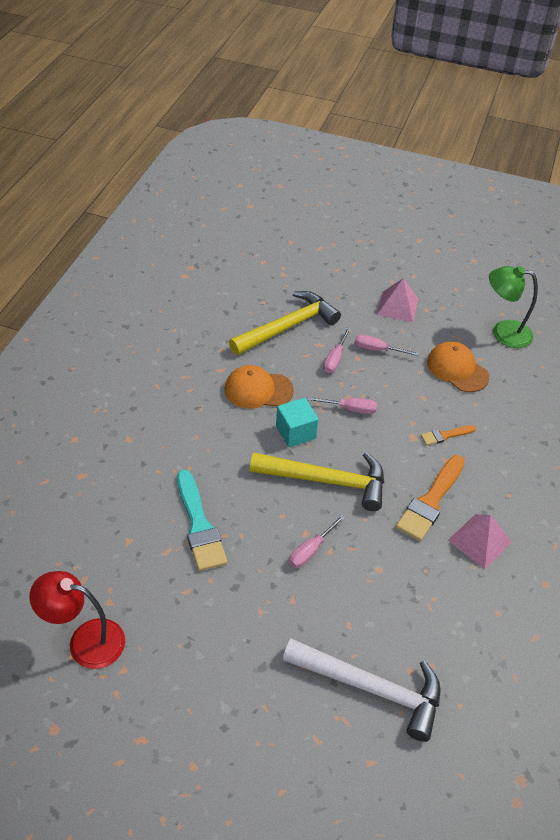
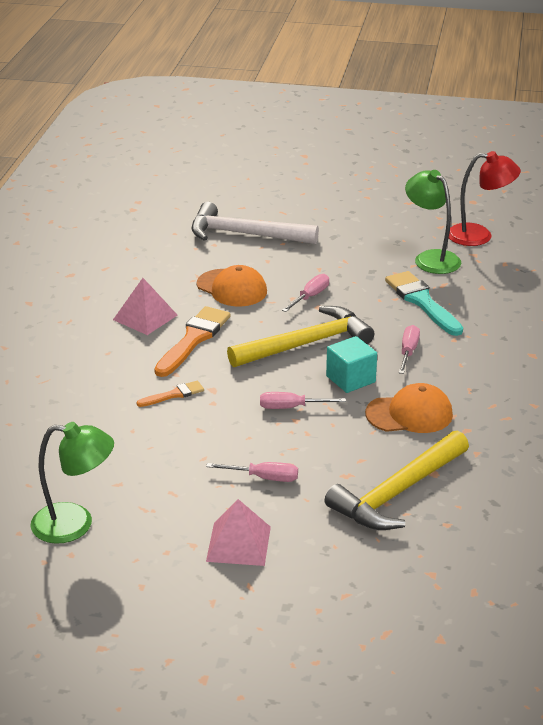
camera: 175 degrees right, 15 degrees down
(161, 601) = (431, 258): none -> green lamp
(326, 480) = (306, 344): yellow hammer -> yellow hammer turned 150 degrees clockwise
(335, 359) = (321, 459): pink screwdriver -> pink screwdriver (408, 352)
(457, 369) = (152, 466): orange cap -> orange cap (232, 288)

